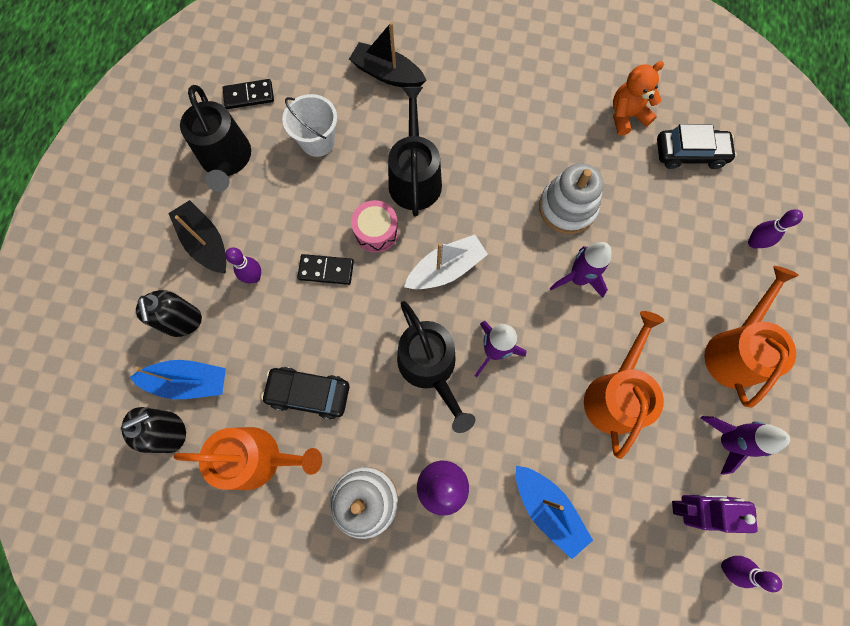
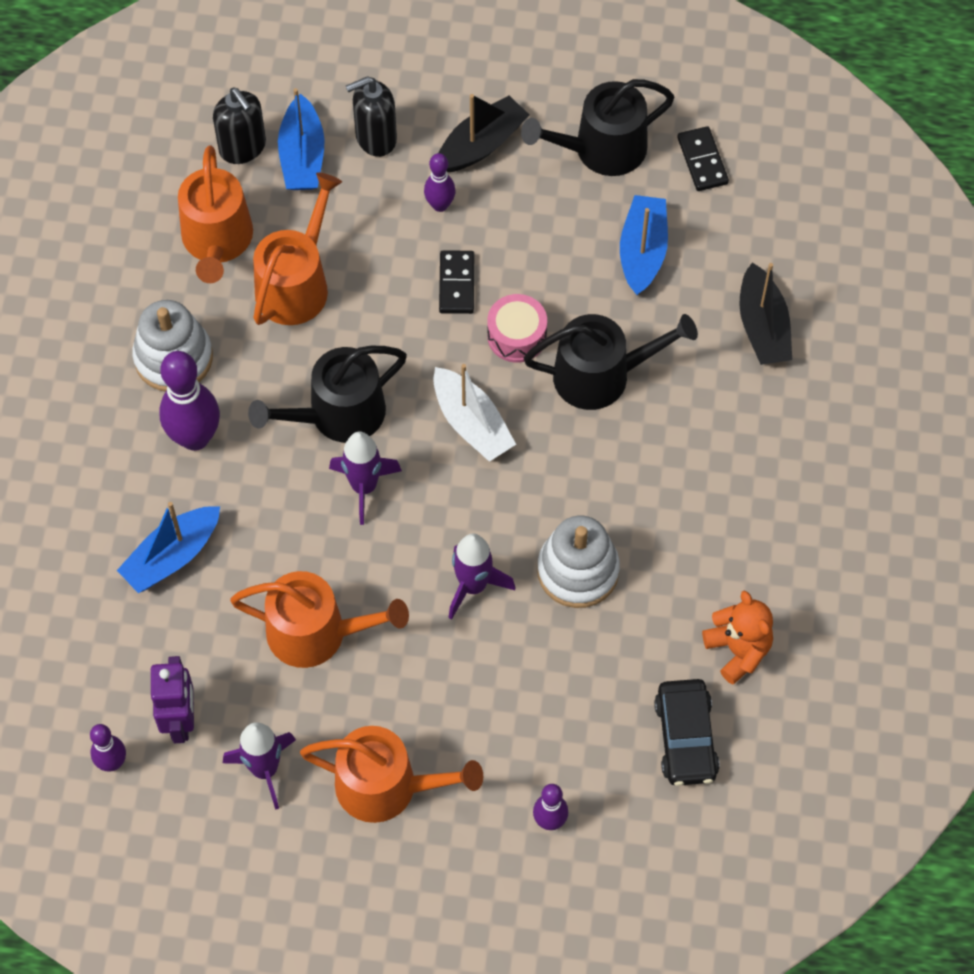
camera: 85 degrees right, 10 degrees down
(309, 393) = (296, 284): black car -> orange watering can
(317, 141) = (642, 252): white bucket -> blue boat
(387, 74) = (763, 326): black boat -> black boat turned 150 degrees clockwise

